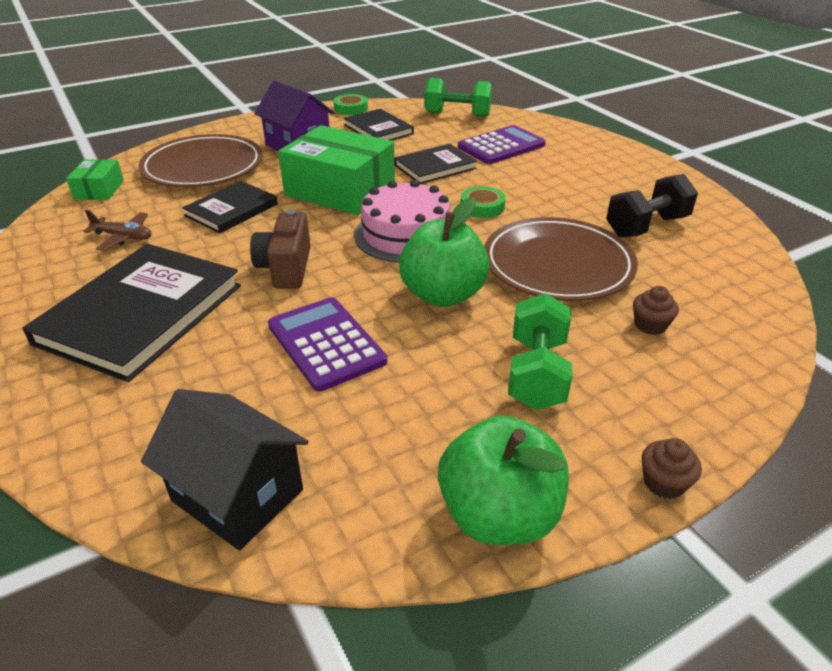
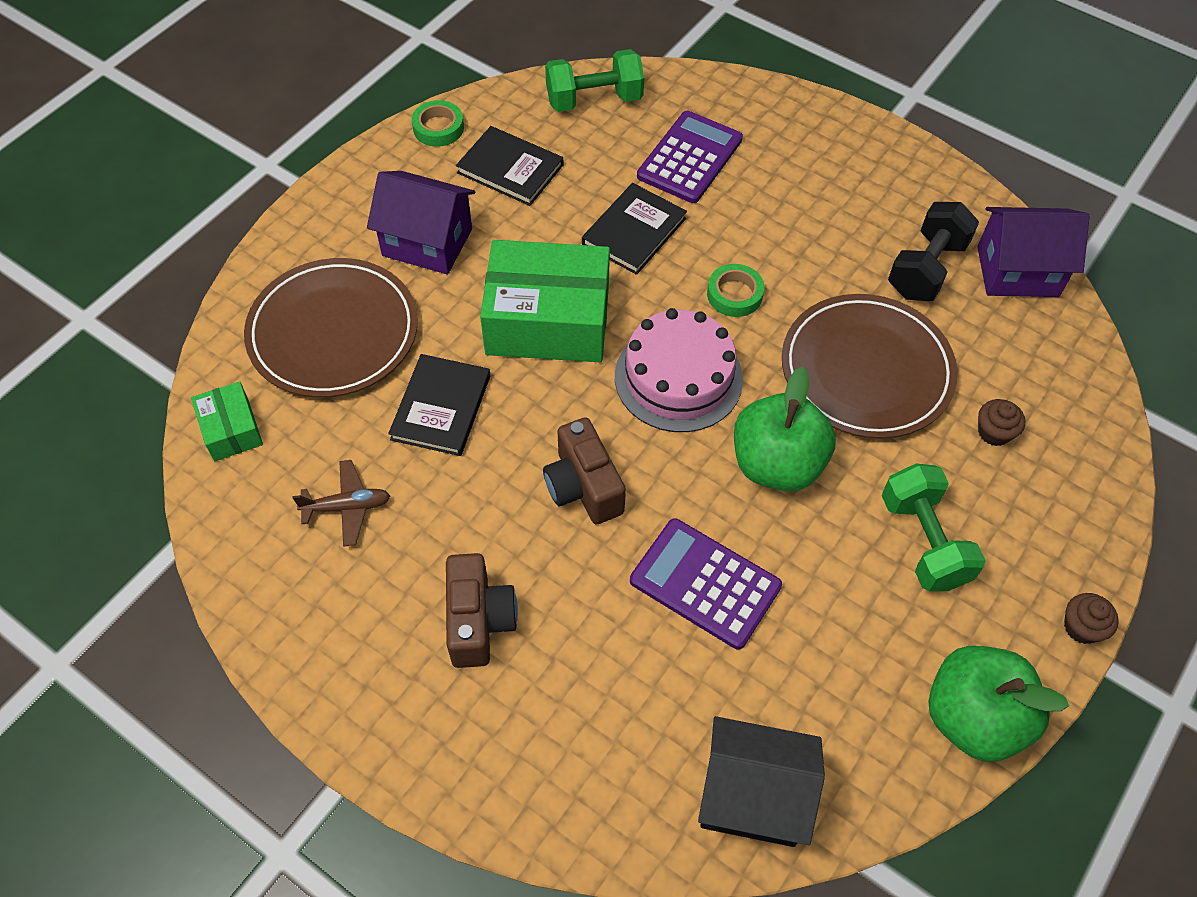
camera: 25 degrees left, 20 degrees up
(141, 314) = (479, 621): black book -> brown camera
(727, 244) = (1017, 271): none -> purple house

